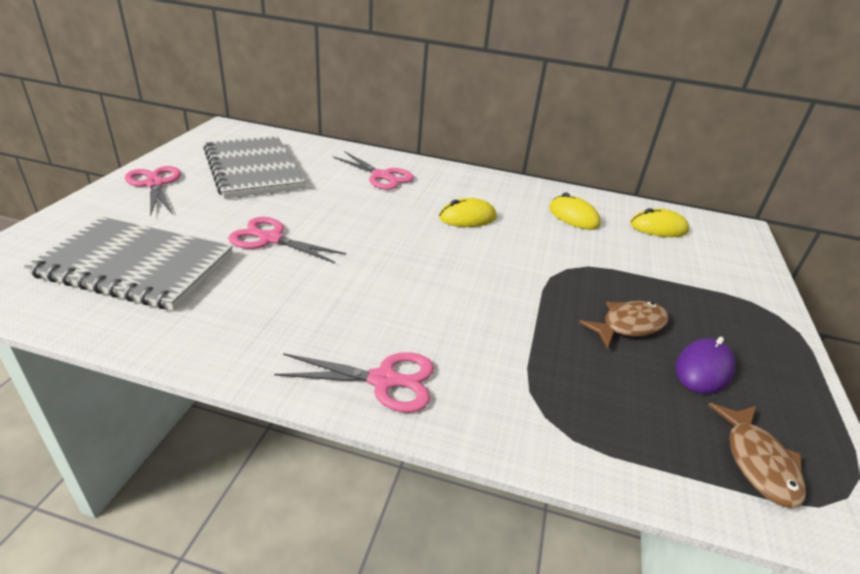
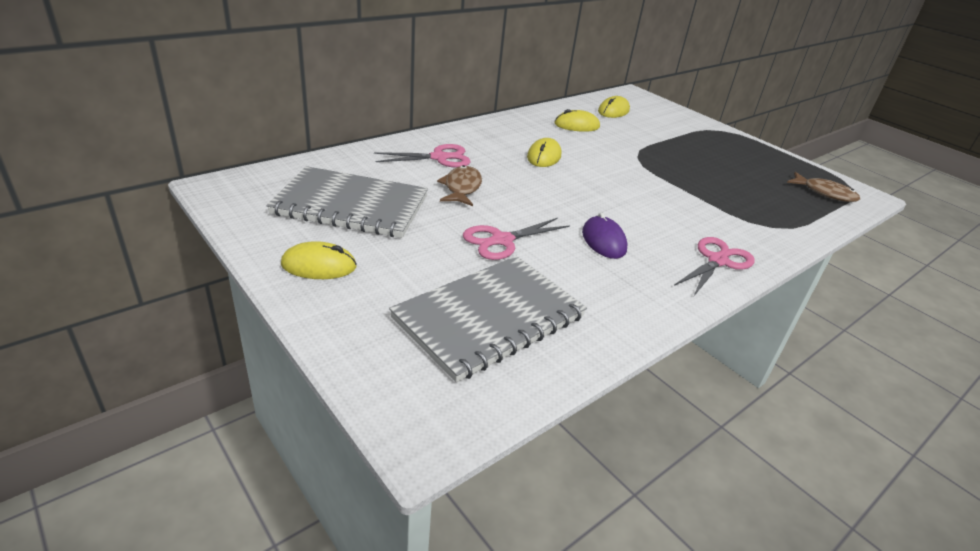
camera: 55 degrees left, 0 degrees up
(155, 184) = (319, 265): pink scissors -> yellow mouse
(629, 325) = (708, 169): brown fish -> brown fish (462, 188)
(703, 369) = (755, 170): purple mouse -> purple mouse (603, 241)

